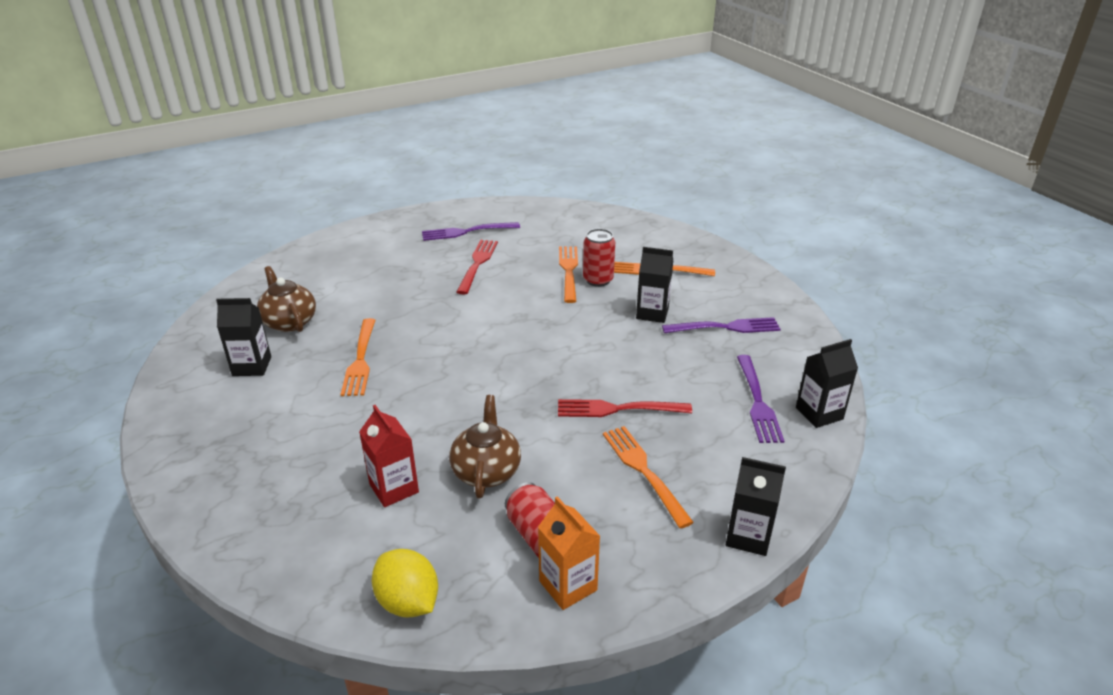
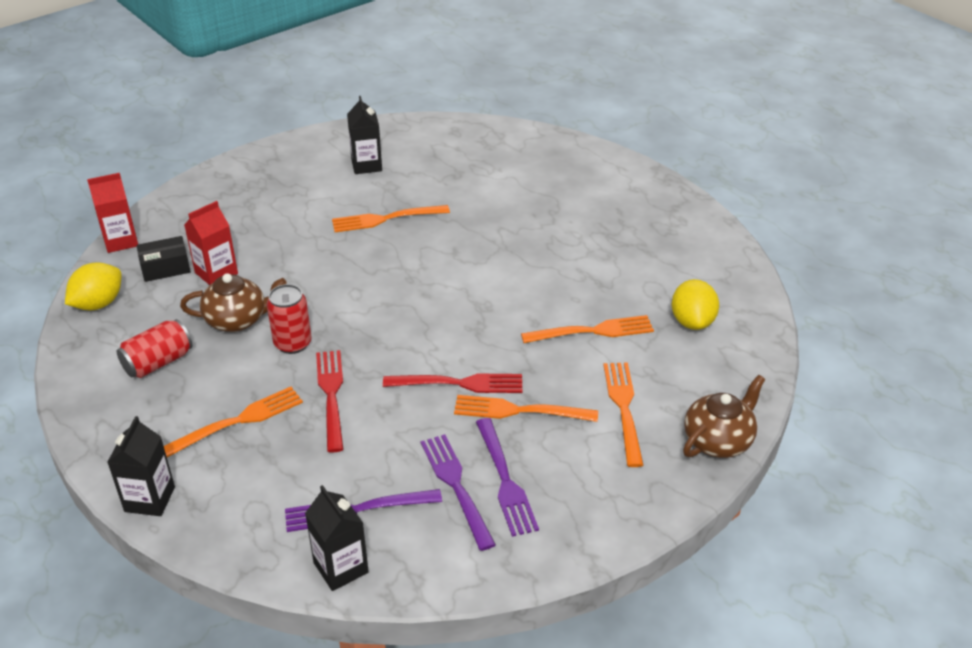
camera: 80 degrees right, 5 degrees up
(276, 585) = (121, 241): none -> red carton
(289, 322) = (437, 167): brown teapot -> brown teapot (718, 440)
(360, 535) = (165, 267): none -> black box
(467, 232) = (653, 239): purple fork -> purple fork (456, 486)
(477, 264) = (582, 259): red fork -> red fork (459, 383)
(568, 585) = (104, 384): orange carton -> none
(570, 232) = (692, 322): none -> yellow lemon
(598, 280) = (581, 358): red can -> red can (292, 343)
(652, 313) = (519, 411): black carton -> orange fork

